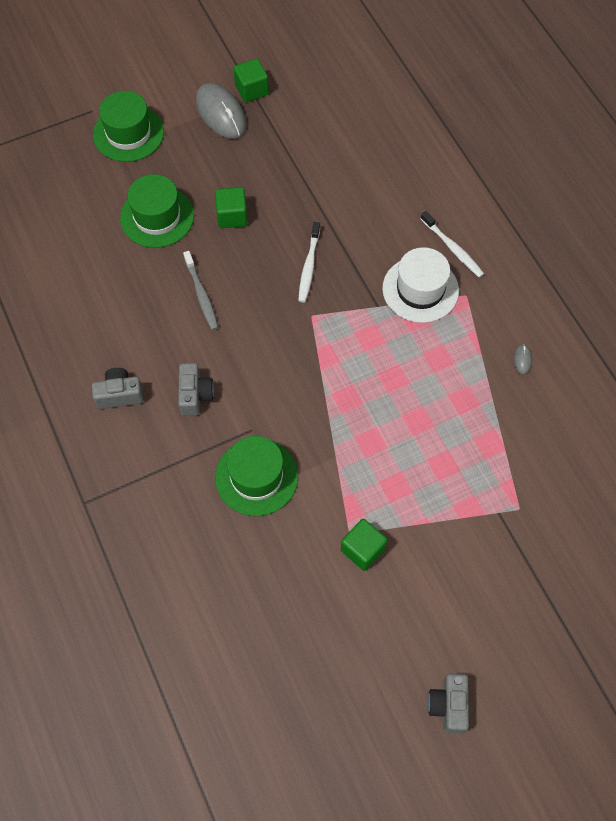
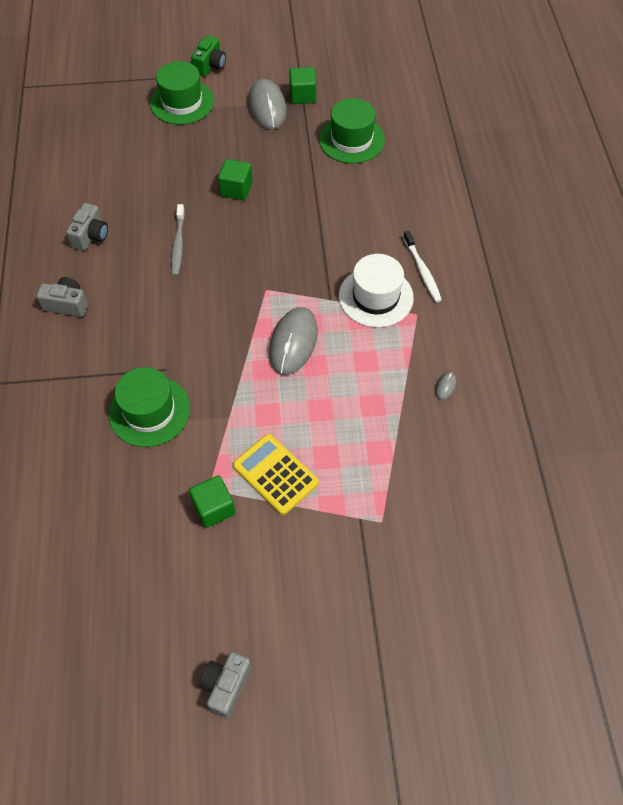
camera: 20 degrees right, 5 degrees down
(138, 81) = (210, 65): none -> green camera
(157, 217) = (172, 172): green hat -> green hat (351, 139)
(195, 395) = (131, 325): grey camera -> grey camera (91, 236)
(309, 266) = (283, 248): white toothbrush -> none
(362, 362) = (293, 342): none -> grey mouse
(404, 498) = (275, 474): none -> yellow calculator

